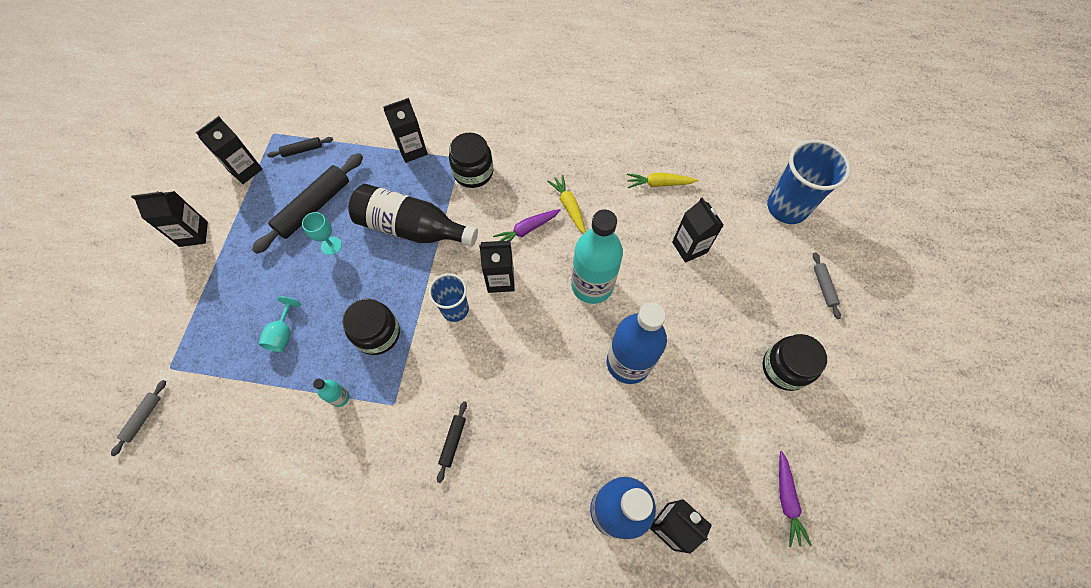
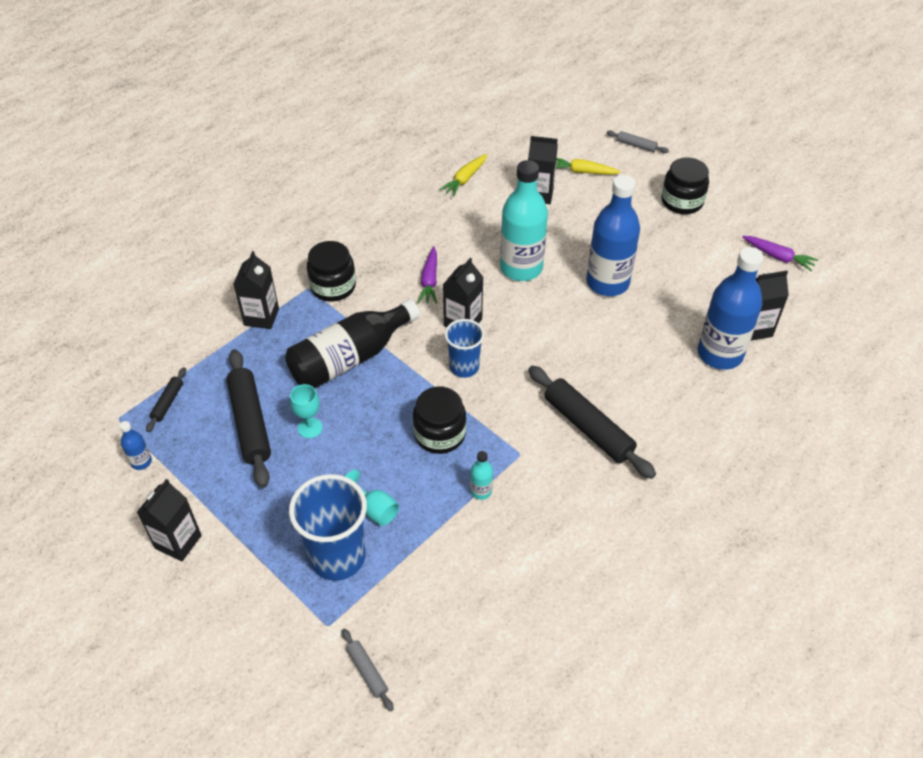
camera: 55 degrees left, 15 degrees down
(245, 170) = (141, 462): black carton -> blue bottle
(453, 442) = (588, 427): black rolling pin -> black rolling pin, size x2.08
(569, 206) = (433, 243): yellow carrot -> yellow carrot (582, 172)
(787, 207) = (555, 125): blue cup -> blue cup (337, 557)

